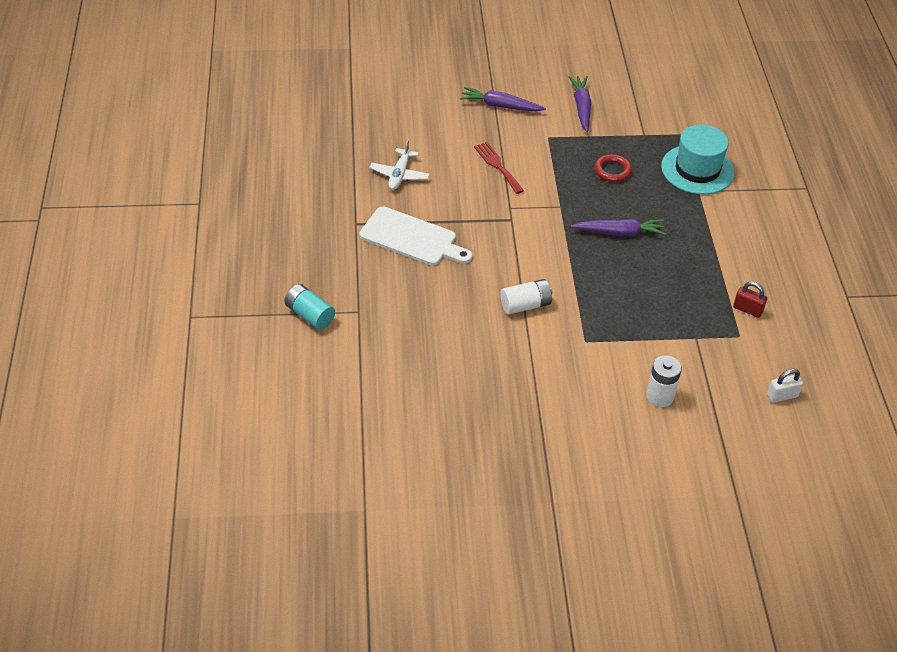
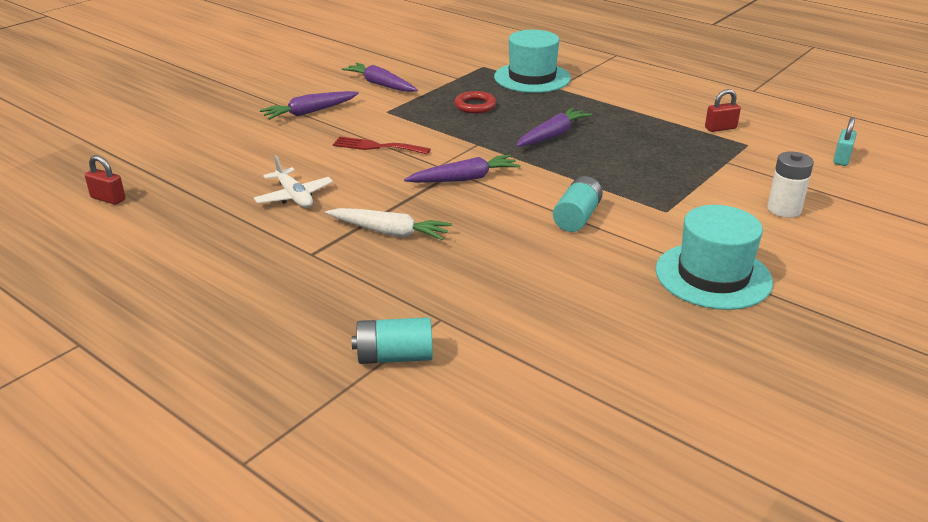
camera: 45 degrees left, 15 degrees down
(310, 109) = (108, 199): none -> red padlock
(412, 238) = (389, 232): white cutting board -> white carrot
(508, 229) = (464, 179): none -> purple carrot
(525, 305) = (577, 217): white battery -> turquoise battery
(531, 399) = (713, 276): none -> turquoise hat
(782, 396) = (841, 159): white padlock -> turquoise padlock

